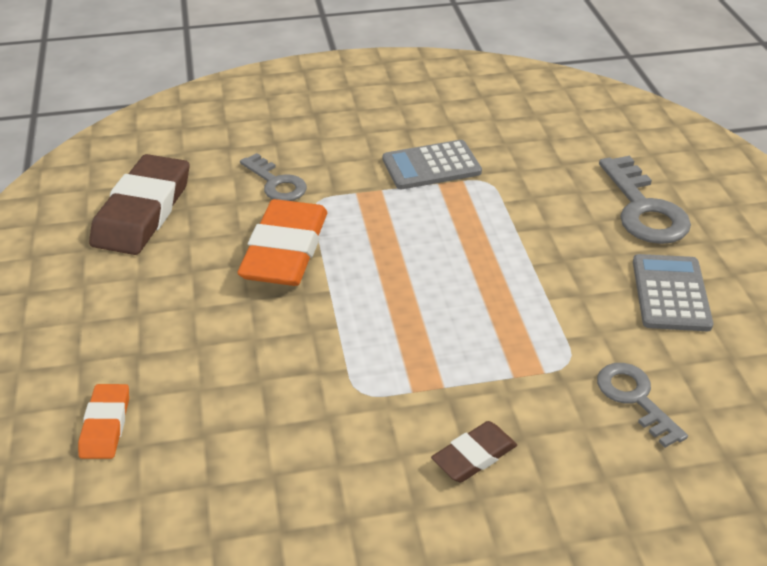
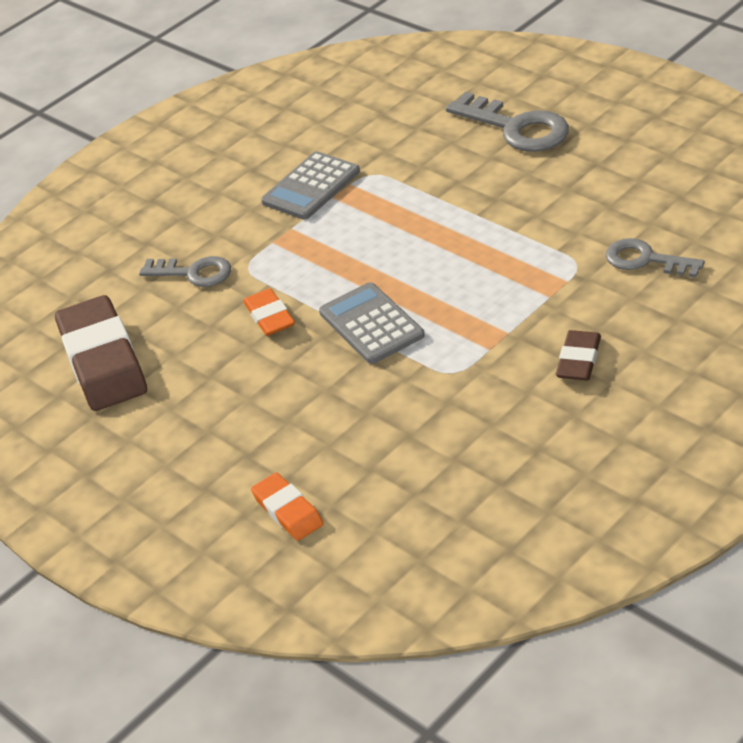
camera: 30 degrees left, 0 degrees up
(285, 250) = (269, 316): orange eraser -> orange eraser, size x0.52
(670, 293) = (598, 177): grey calculator -> grey calculator (371, 324)

